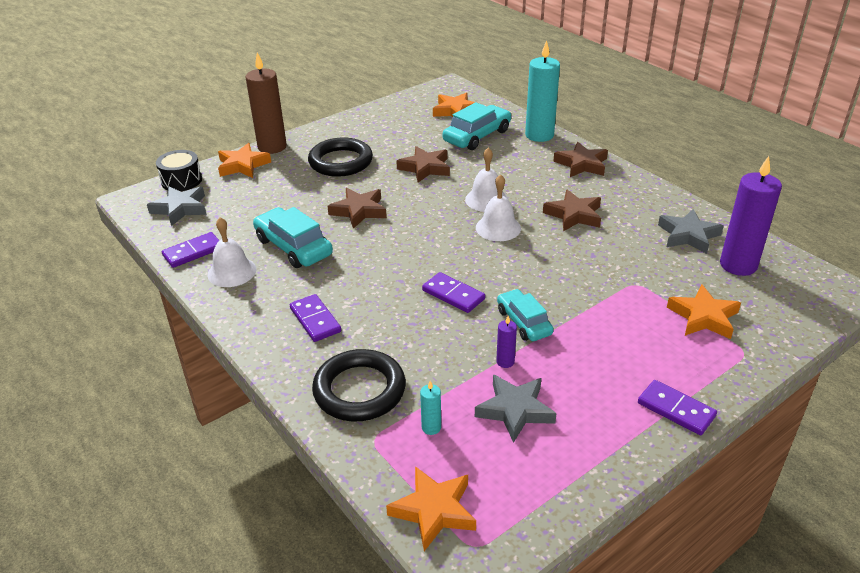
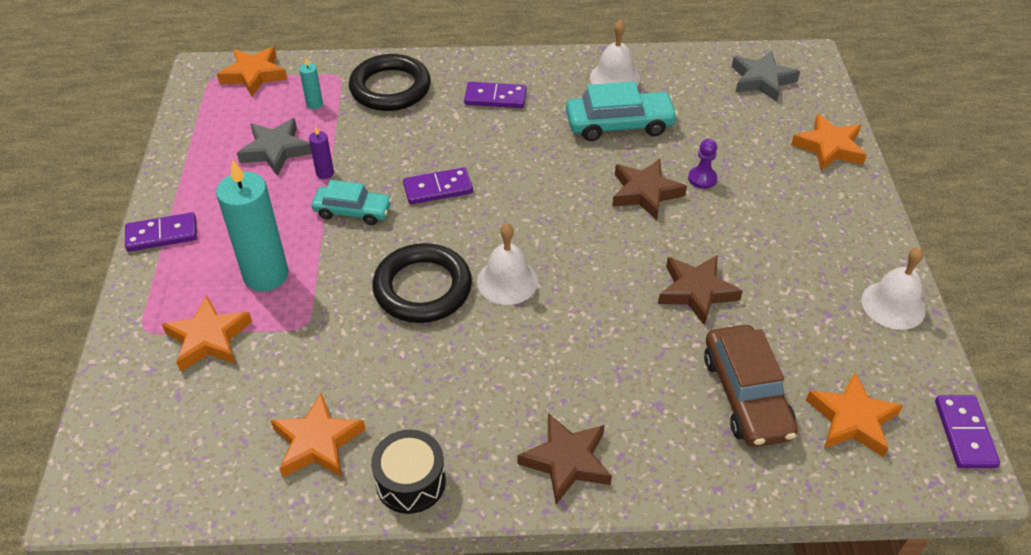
camera: 125 degrees right, 10 degrees up
(181, 180) = (825, 96): black drum -> black drum (410, 482)
(193, 252) = (670, 66): purple domino -> purple domino (964, 433)
(272, 147) = (862, 185): brown candle -> none
(322, 196) = (702, 178): none -> purple pawn
(341, 162) = (775, 225): black ring -> black ring (422, 288)
(477, 136) = (746, 395): turquoise car -> brown car
(486, 199) = (572, 305): white bell -> white bell (893, 305)
(539, 135) = (692, 472): turquoise candle -> turquoise candle (266, 275)
(574, 215) = (464, 363): brown star -> none
(688, 235) = (317, 442): grey star -> orange star
(738, 265) = (226, 440): purple candle -> none

